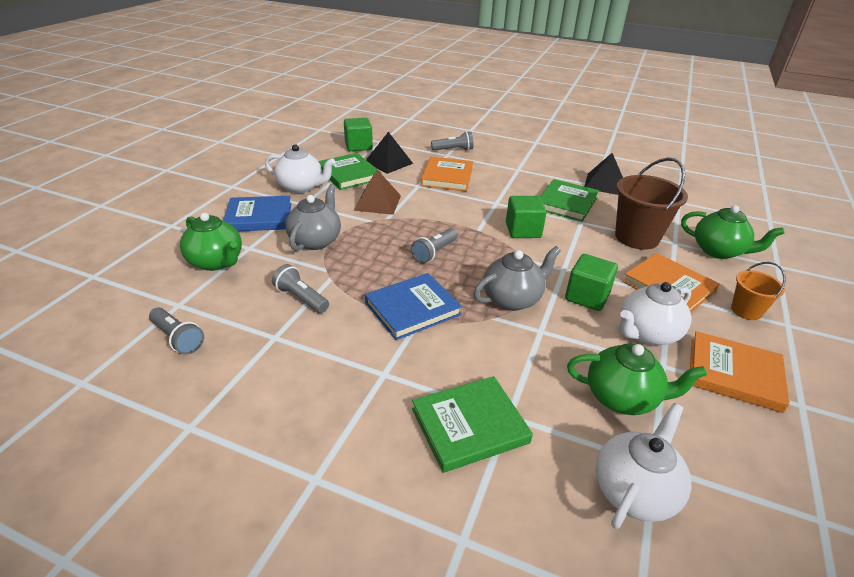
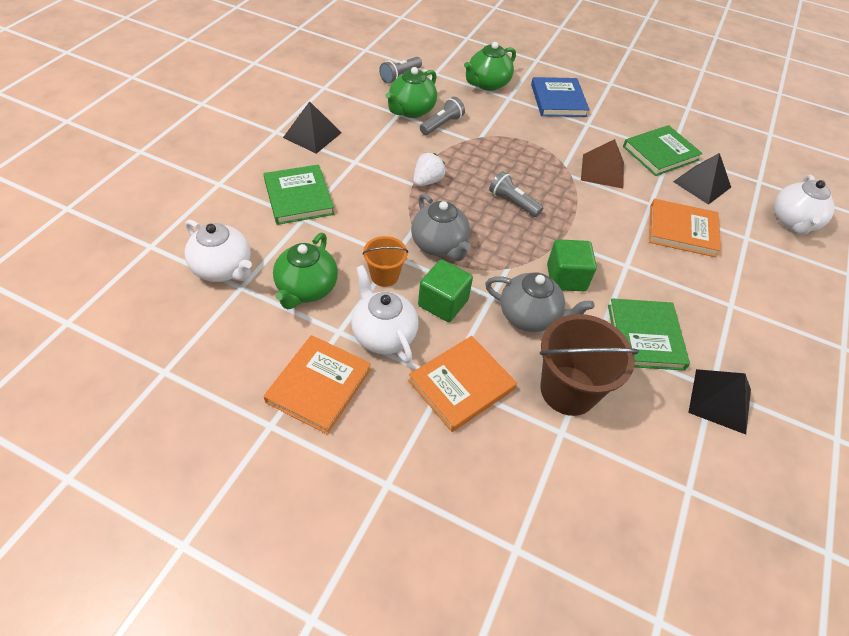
camera: 90 degrees right, 15 degrees up
(301, 187) = (620, 122): white teapot -> white teapot (793, 222)
(316, 241) = (524, 131): grey teapot -> grey teapot (530, 316)
(324, 427) = (312, 135): none -> black pyramid
(358, 146) = (736, 162): green cube -> none
(412, 308) = (427, 181): blue book -> white strawberry
(453, 150) = (766, 246): grey flashlight -> none
(566, 203) = (645, 337): green book -> green book turned 60 degrees clockwise
(719, 251) = (546, 482): green teapot -> green teapot (411, 110)
(746, 311) = (415, 449): orange bucket -> orange bucket (384, 276)

